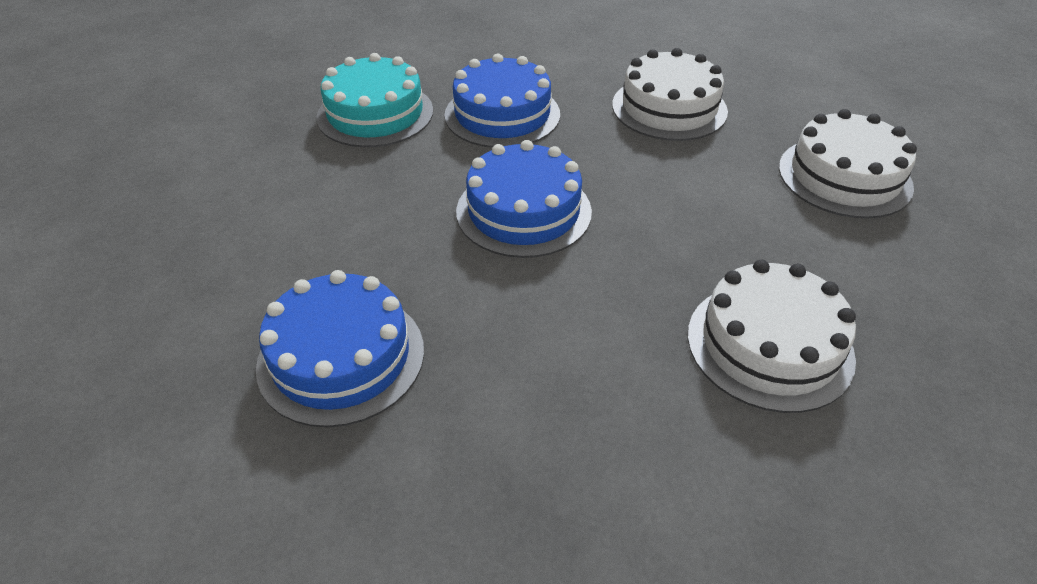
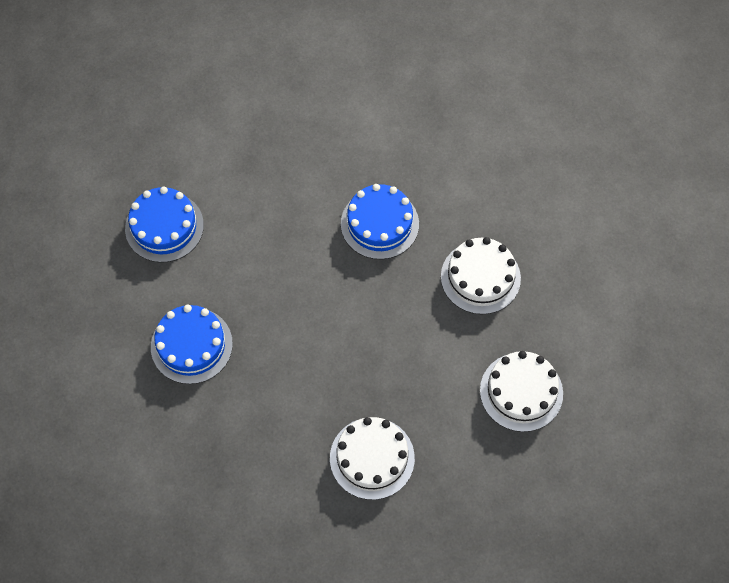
camera: 35 degrees right, 20 degrees up
(375, 114) = (310, 179): turquoise cake -> none
(523, 211) = (331, 308): blue cake -> blue cake (164, 227)

